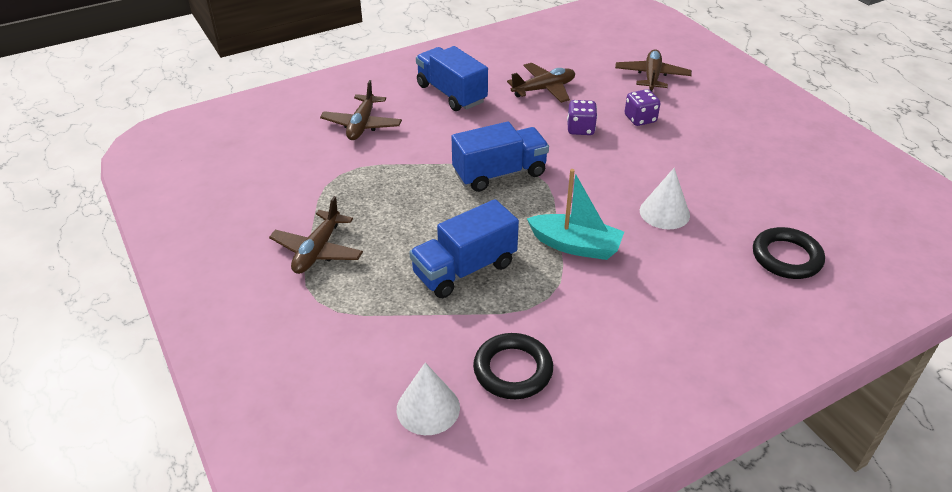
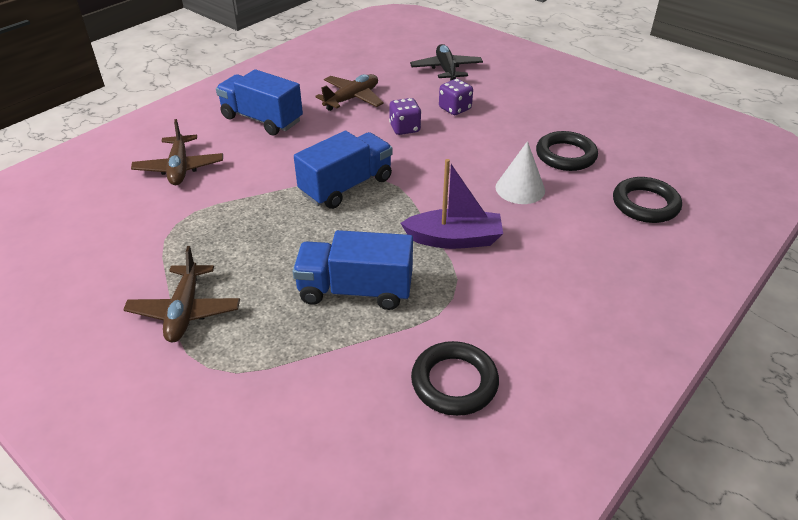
camera: 20 degrees left, 0 degrees up
(428, 408) = (385, 451): white cone -> none
(464, 269) = (355, 290): blue truck -> blue truck turned 60 degrees clockwise
(575, 246) = (454, 239): turquoise boat -> purple boat
(652, 77) = (446, 70): brown plane -> black plane
(729, 190) = (565, 155): none -> black ring

